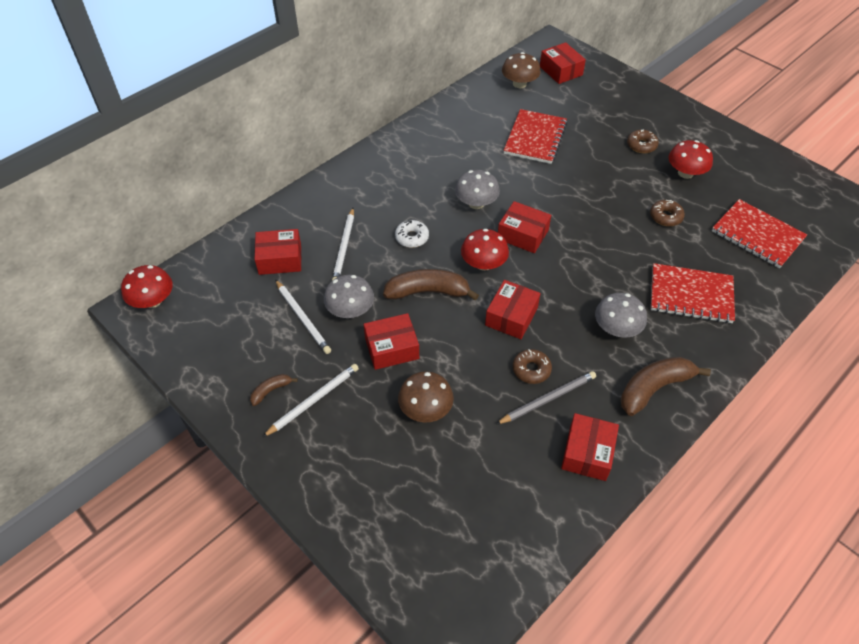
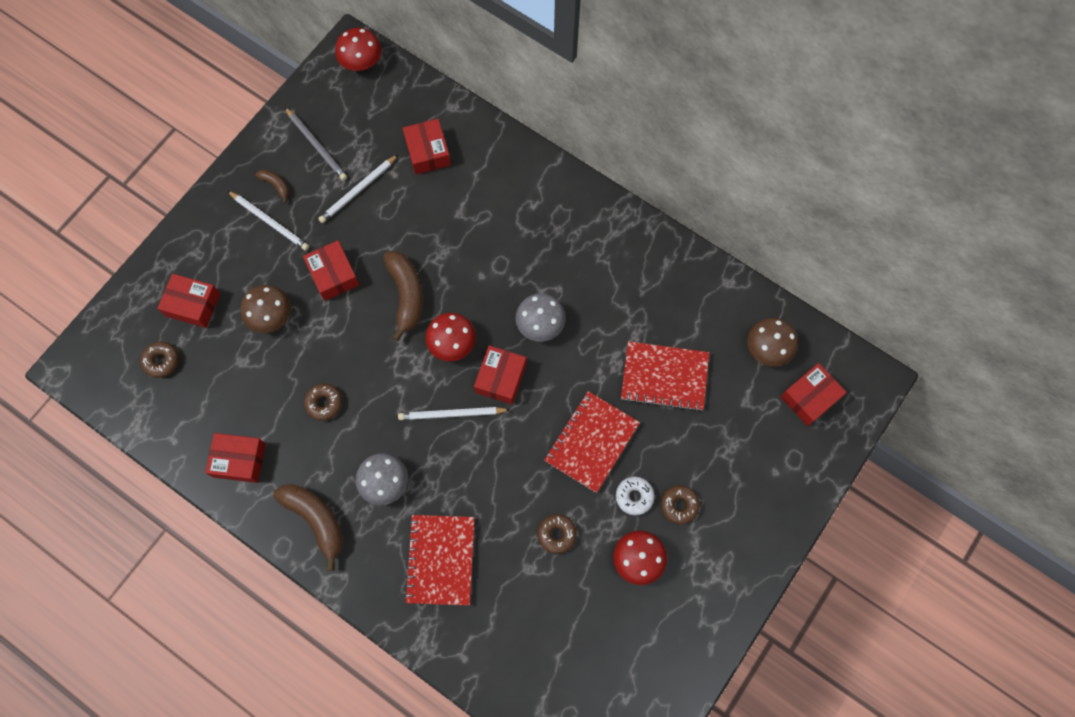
camera: 80 degrees right, 20 degrees up
(344, 247) = (453, 206): white pencil -> white pencil (452, 414)
(350, 310) = (373, 229): grey mushroom -> none
(412, 237) = (477, 267): white donut -> white donut (634, 496)
(460, 527) = (161, 361): none -> brown donut
(511, 316) = (386, 378): red box -> red box (193, 304)
(548, 399) = (293, 421): grey pencil -> grey pencil (316, 145)
(757, 235) = (545, 641): red notebook -> red notebook (591, 442)

